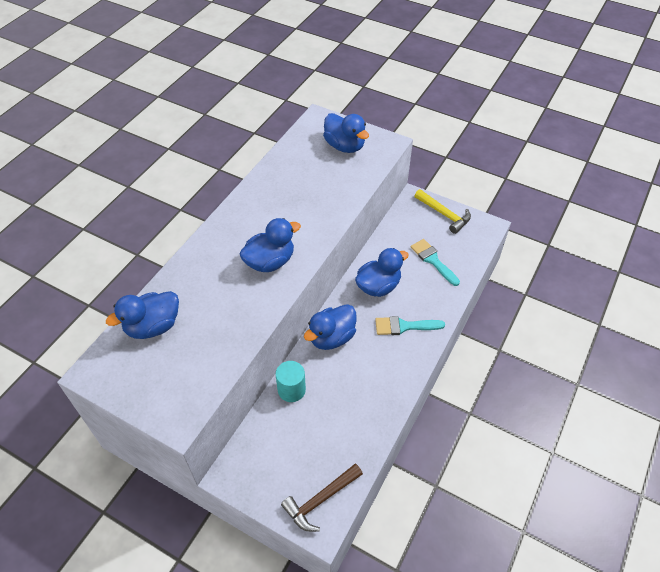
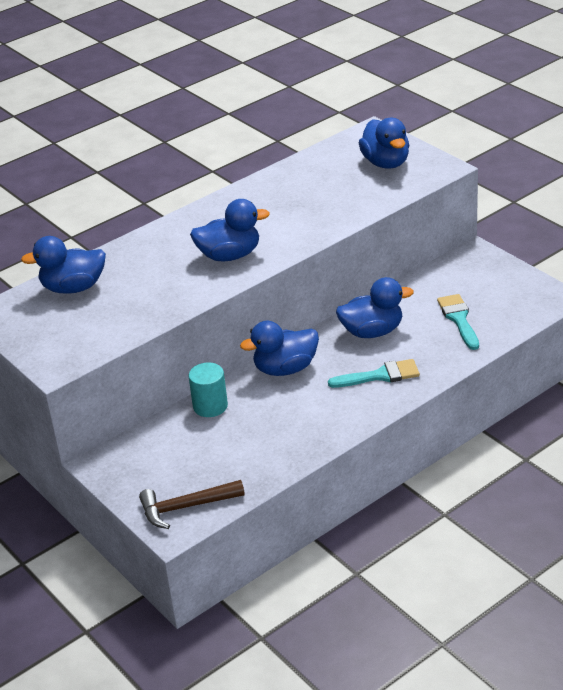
camera: 25 degrees right, 15 degrees down
(404, 326) = (380, 376): turquoise brush -> turquoise brush turned 150 degrees clockwise
(444, 214) = (504, 275): yellow hammer -> none

